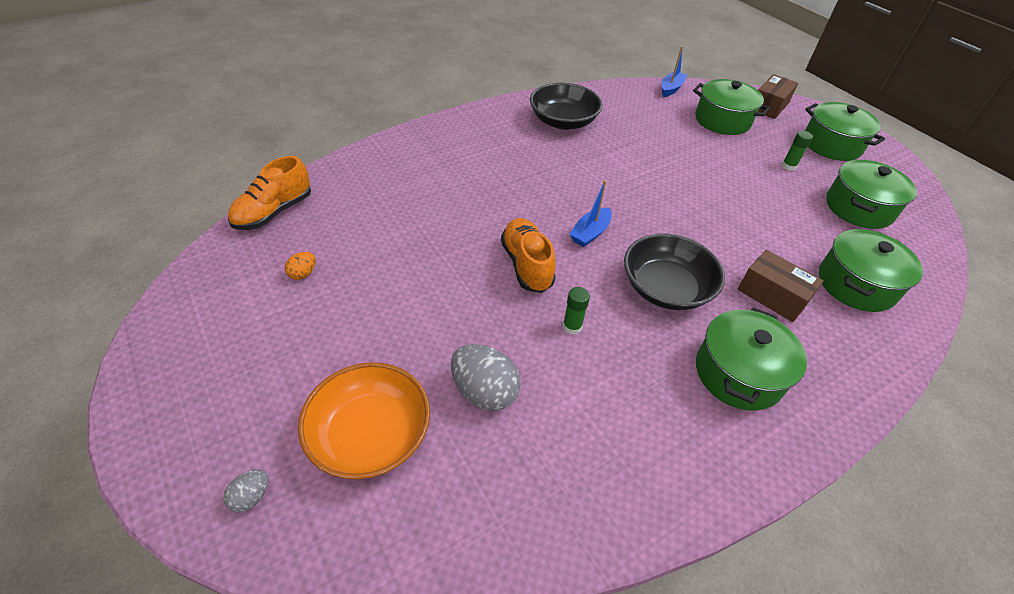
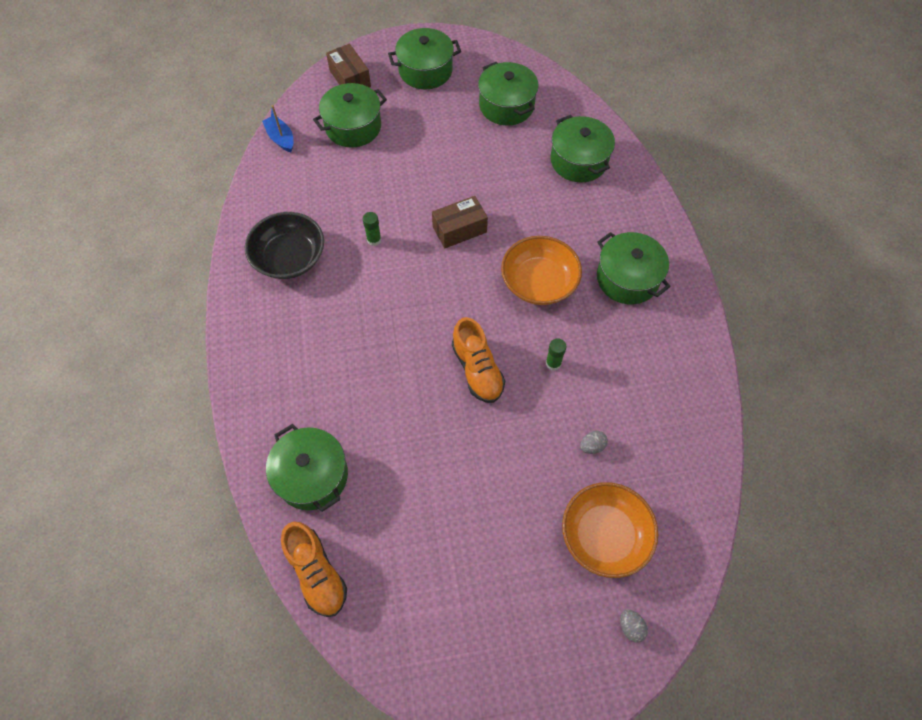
camera: 65 degrees left, 15 degrees up
(303, 274) = (418, 557): orange egg -> none
(365, 186) = (312, 475): none -> green pot
(484, 391) = (592, 446): grey egg -> grey egg, size x0.50
(527, 265) = (477, 370): orange shoe -> orange shoe turned 120 degrees counterclockwise
(590, 233) = (459, 306): blue boat -> none
(665, 288) = (539, 282): black bowl -> orange bowl
(772, 296) = (570, 218): brown box -> brown box (459, 229)
(788, 166) = (438, 118): green glue stick -> green glue stick (374, 240)

